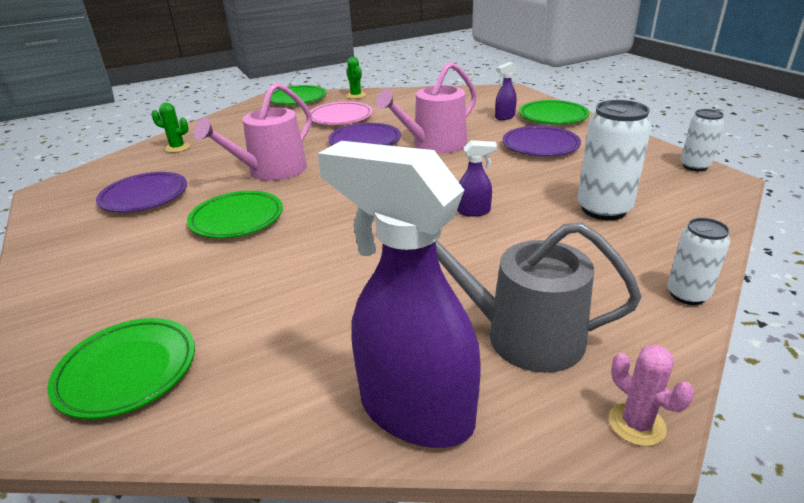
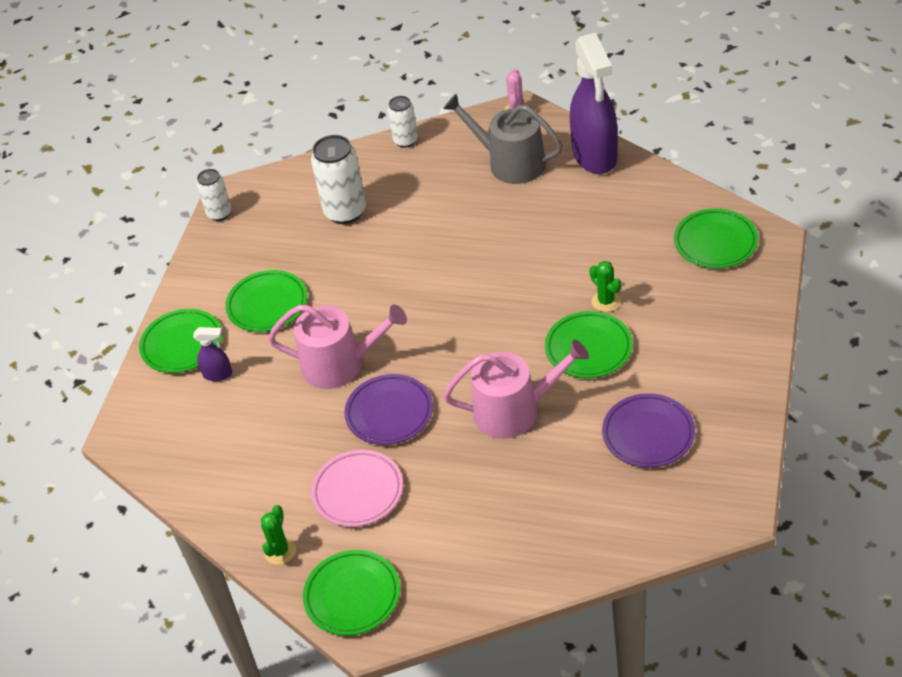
camera: 135 degrees left, 15 degrees up
(177, 148) = (575, 532): green cactus -> green cactus (606, 301)
(474, 211) = (422, 257): purple spray bottle -> none
(522, 335) = (510, 162): grey watering can -> grey watering can turned 150 degrees clockwise
(540, 146) = (267, 305): purple plate -> green plate

